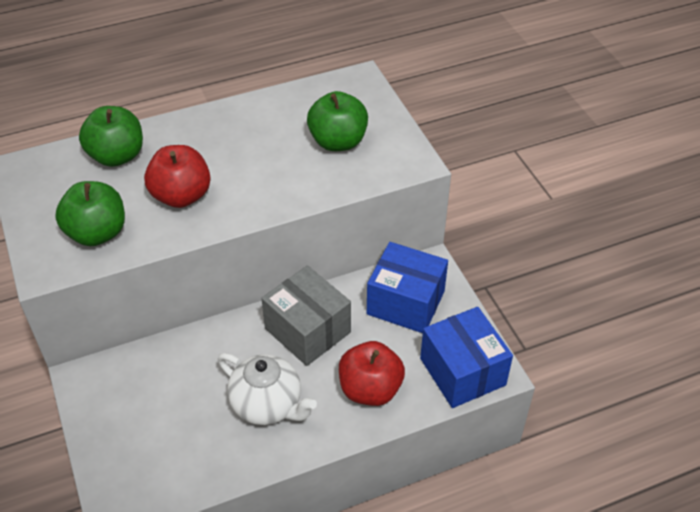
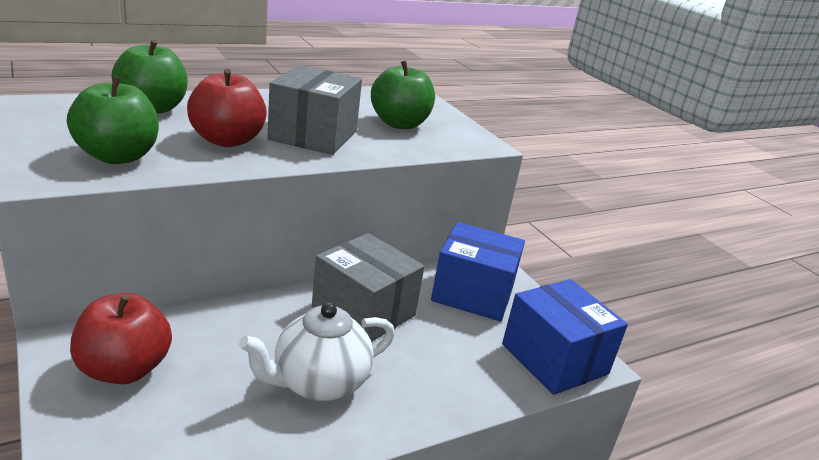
camera: 10 degrees left, 20 degrees down
(255, 175) = (313, 135): none -> grey box
(267, 405) = (319, 383): white teapot -> white teapot turned 120 degrees clockwise
(370, 389) = (448, 372): red apple -> red apple (124, 369)

